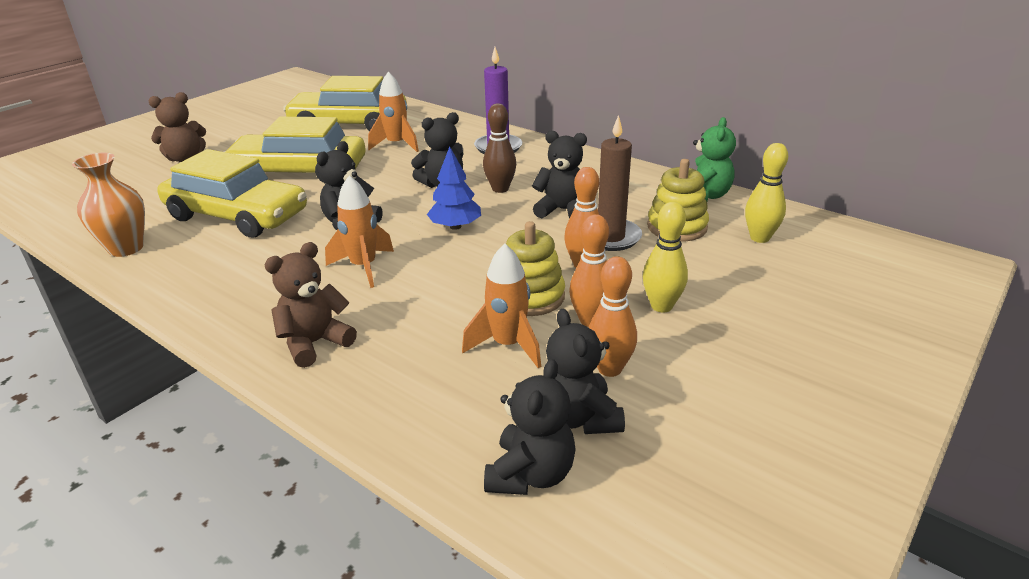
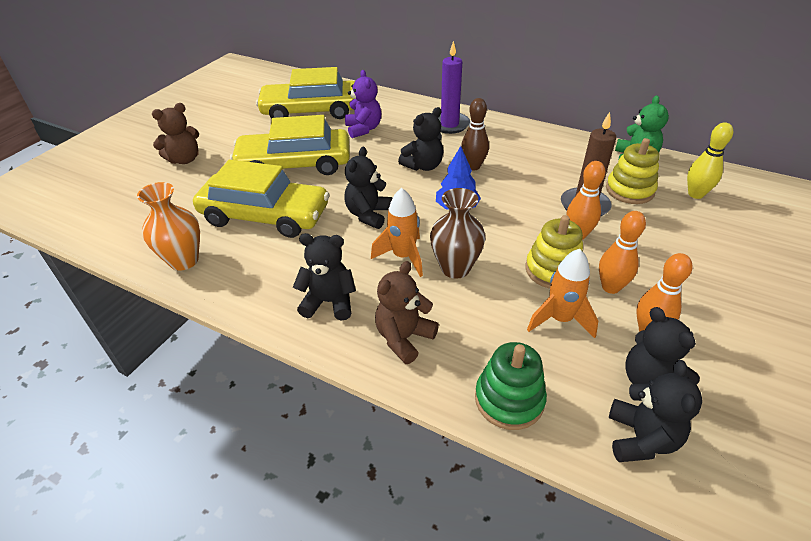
camera: 10 degrees left, 10 degrees up
(396, 145) = (363, 129): orange rocket -> purple teddy bear
(396, 416) = (509, 399): none -> green stacking toy
(416, 283) = (455, 268): none -> brown vase
(562, 210) = (534, 183): black teddy bear -> black teddy bear (329, 302)
(661, 306) = (656, 267): yellow bowling pin -> none

